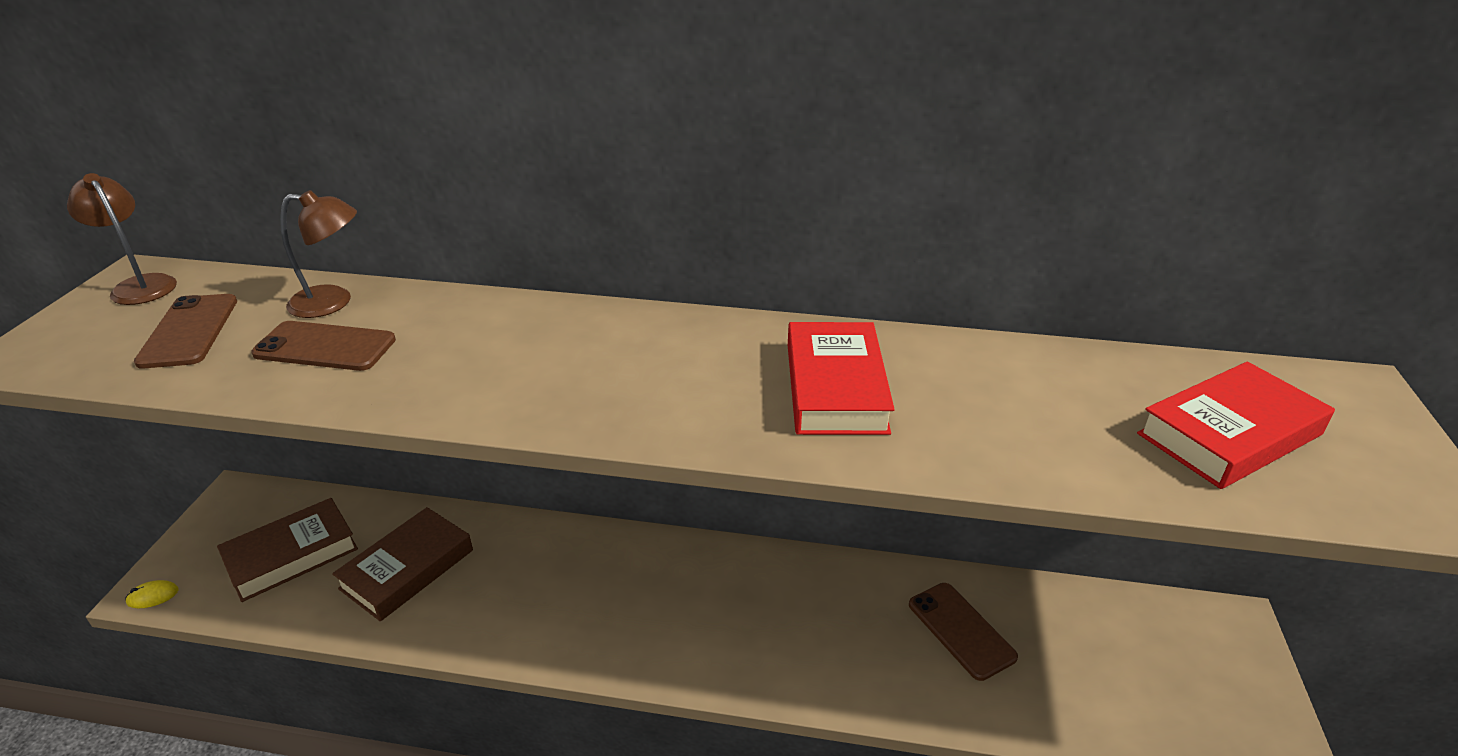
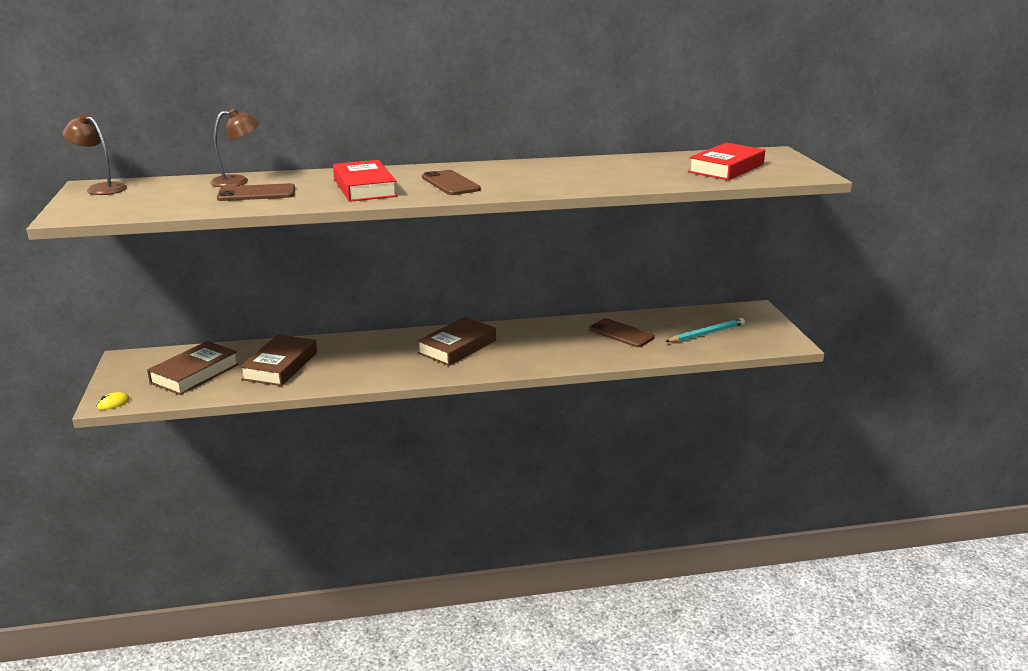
camera: 20 degrees left, 10 degrees down
(189, 331) = (163, 198): brown phone -> brown phone (450, 183)
(678, 593) = (457, 347): none -> brown book
(835, 387) = (544, 176): red book -> red book (364, 188)
(1119, 674) = (706, 333): none -> turquoise pencil

